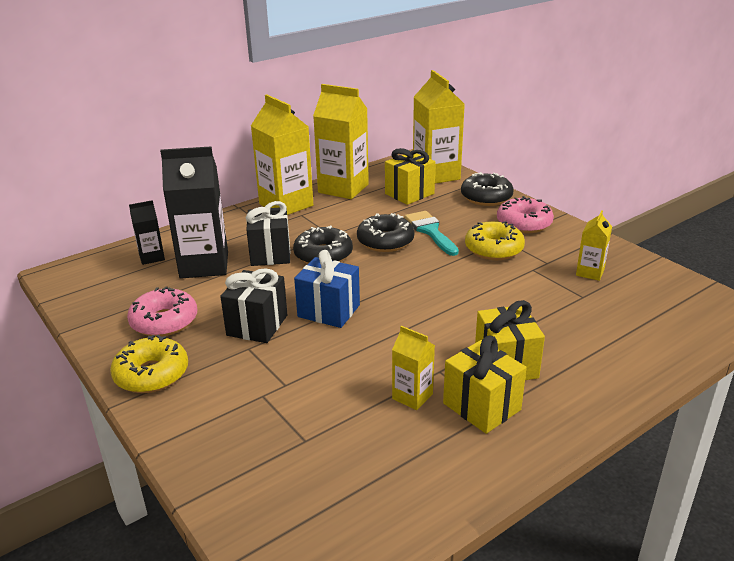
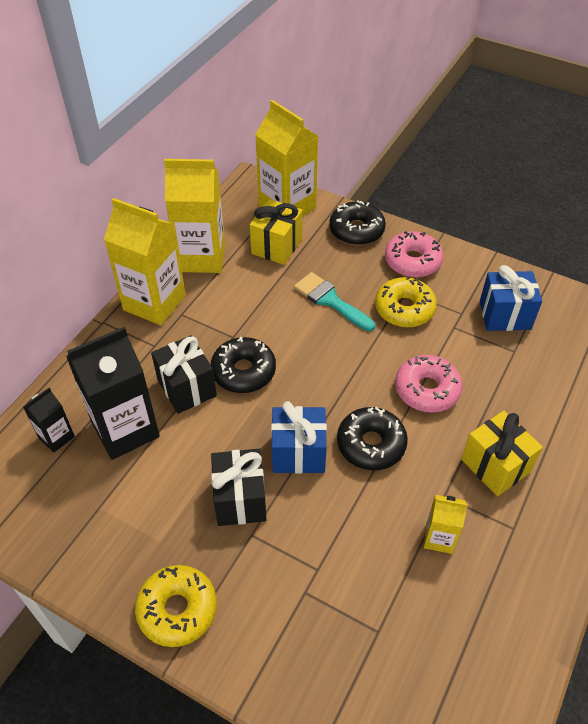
camera: 25 degrees left, 20 degrees up
(164, 321) = (139, 530): pink donut -> pink donut (427, 390)
(385, 241) = (294, 330): black donut -> black donut (371, 444)
(481, 406) = (502, 526): yellow gift -> none
(590, 272) = (505, 315): yellow carton -> blue gift

